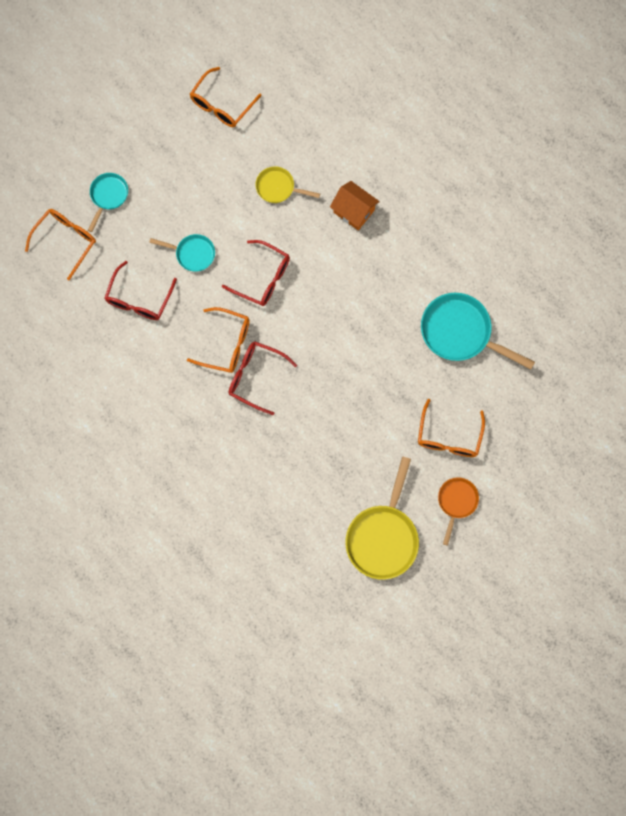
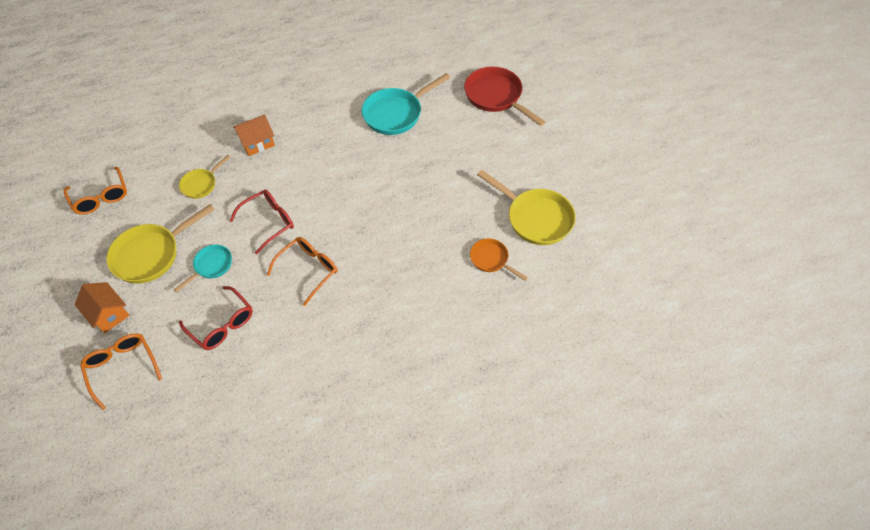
camera: 65 degrees left, 20 degrees down
(108, 196) = (109, 314): turquoise pan -> orange house
(181, 192) = (151, 254): none -> yellow pan
(255, 377) = (351, 259): red glasses -> none
(448, 437) = (474, 148): orange glasses -> none
(456, 502) = (528, 161): orange pan -> orange pan (491, 259)
(537, 430) = (496, 96): none -> red pan

